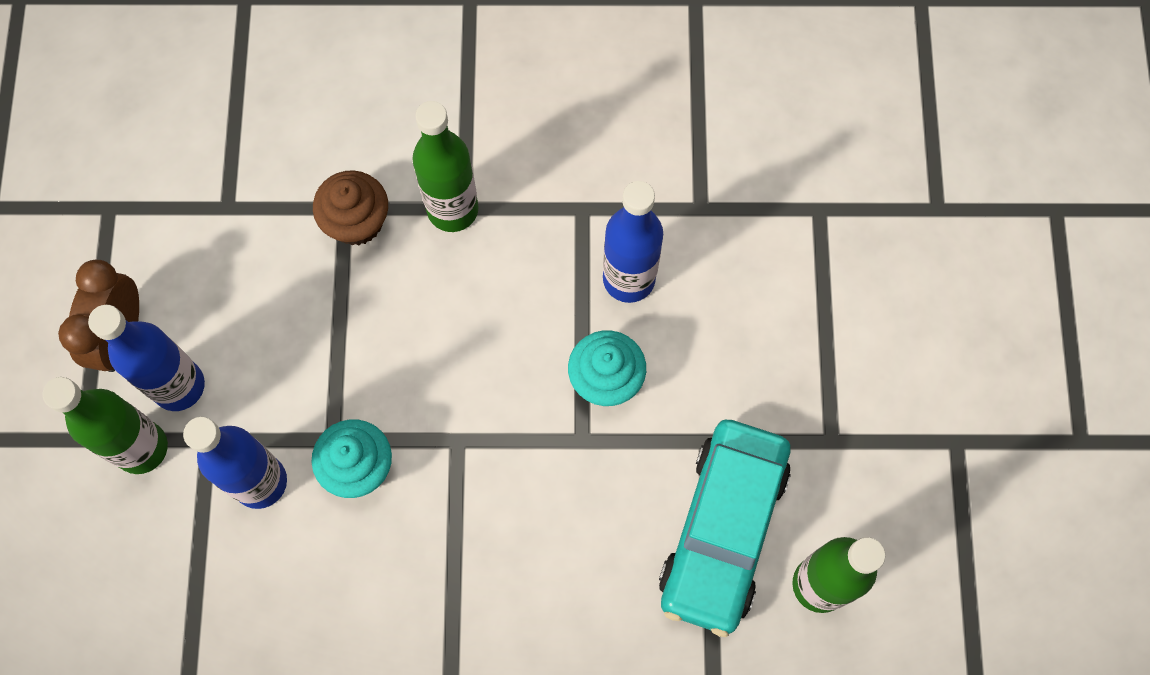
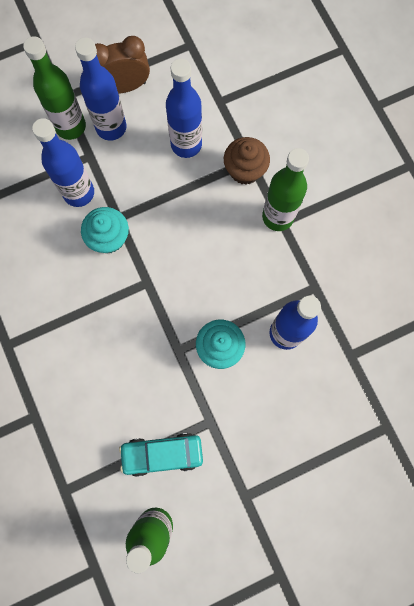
camera: 65 degrees right, 5 degrees up
(270, 286) = (186, 144): none -> blue bottle
(722, 530) = (162, 454): turquoise car -> turquoise car, size x0.62

